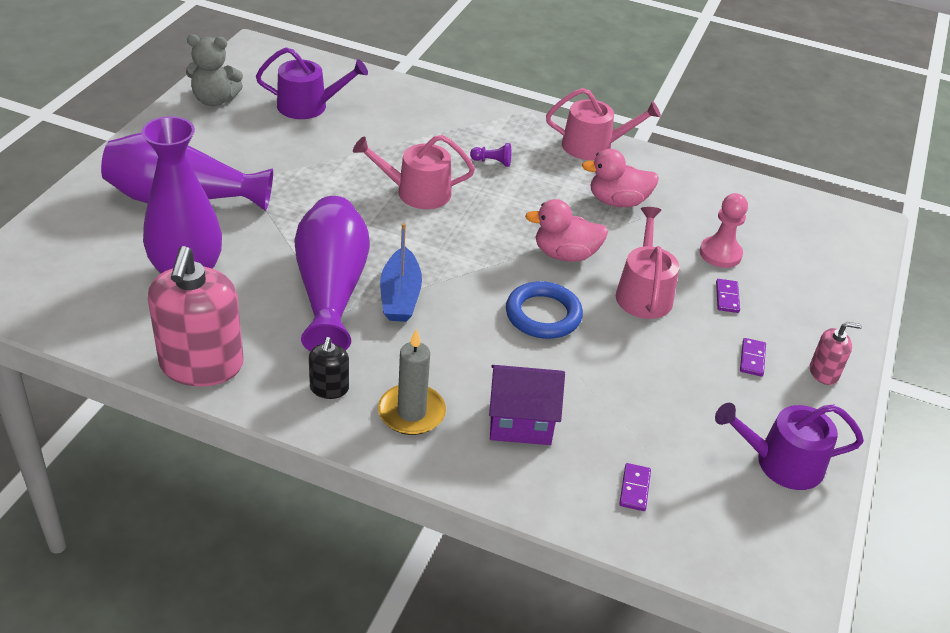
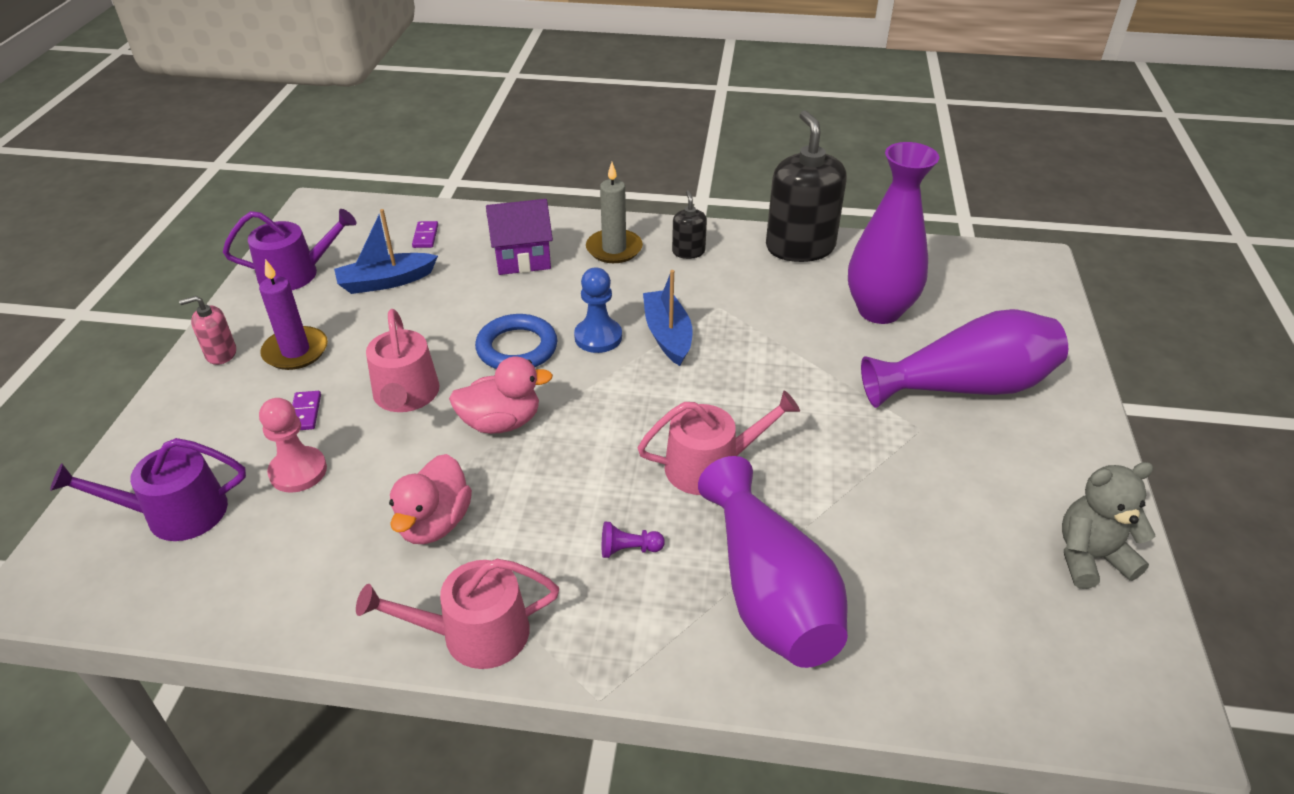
camera: 170 degrees right, 0 degrees up
(201, 365) = (800, 247): pink soap dispenser -> black soap dispenser
(308, 106) = (954, 588): purple watering can -> purple watering can (176, 513)
(331, 289) = (737, 326): purple vase -> purple vase (768, 592)
(465, 308) = (598, 337): none -> blue pawn
(617, 201) = (434, 523): pink duck -> pink duck turned 120 degrees clockwise
(676, 425) = (386, 282): none -> blue boat
(752, 359) = (295, 351): purple domino -> purple candle

